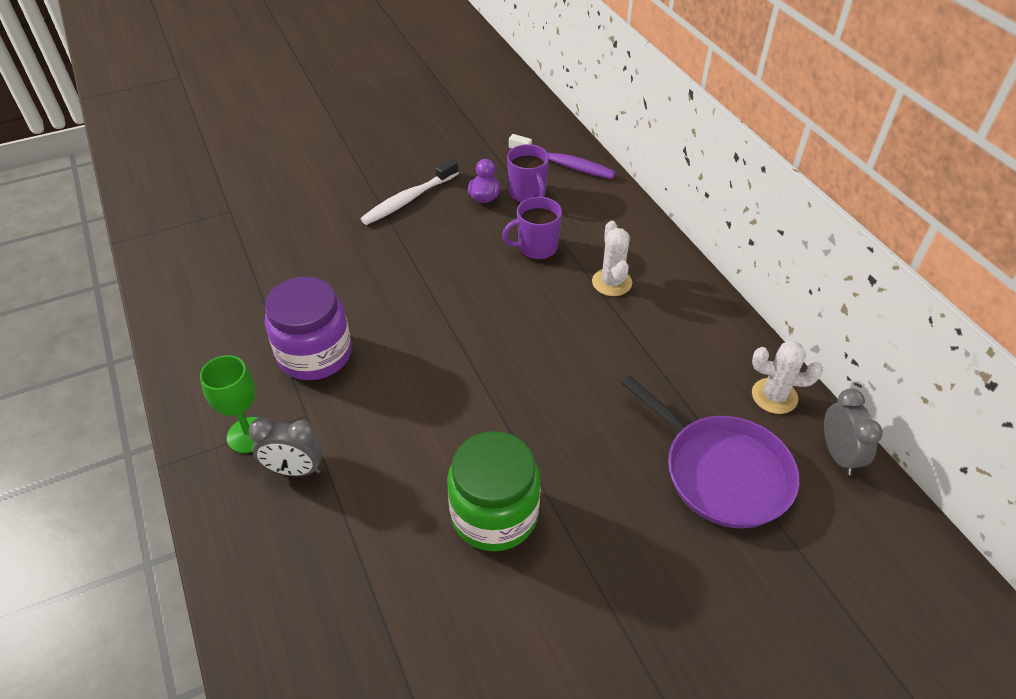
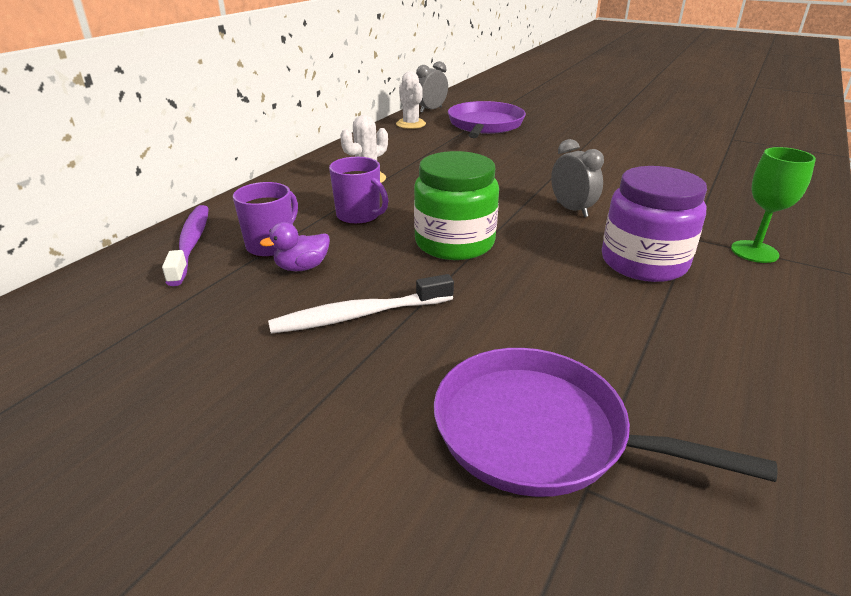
camera: 125 degrees left, 15 degrees down
(265, 215) = (539, 432): none -> purple pan
(295, 470) = (727, 221): grey clock -> grey clock (572, 209)
(408, 199) = (358, 315): white toothbrush -> white toothbrush turned 150 degrees clockwise
(494, 514) = (615, 160): green jar -> green jar (454, 243)

